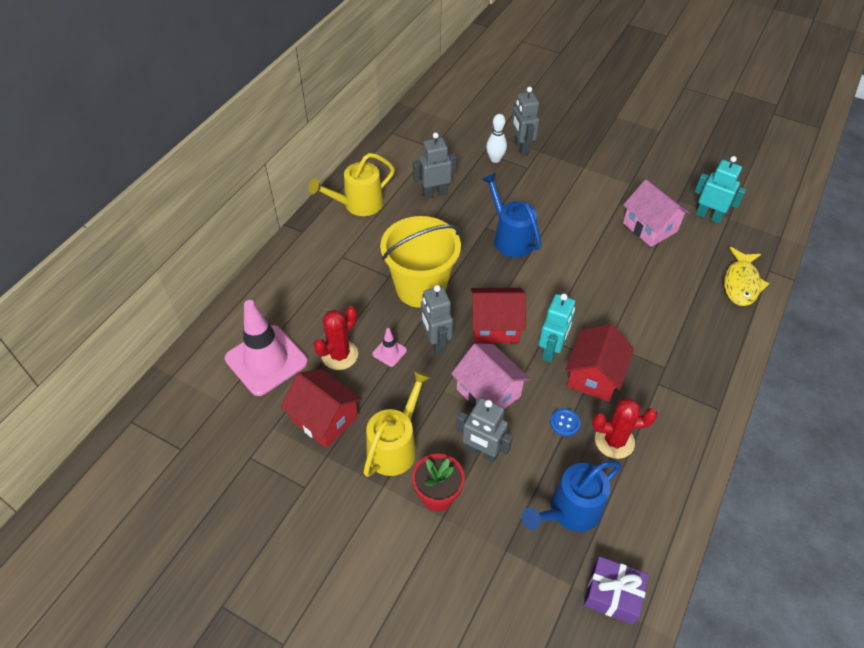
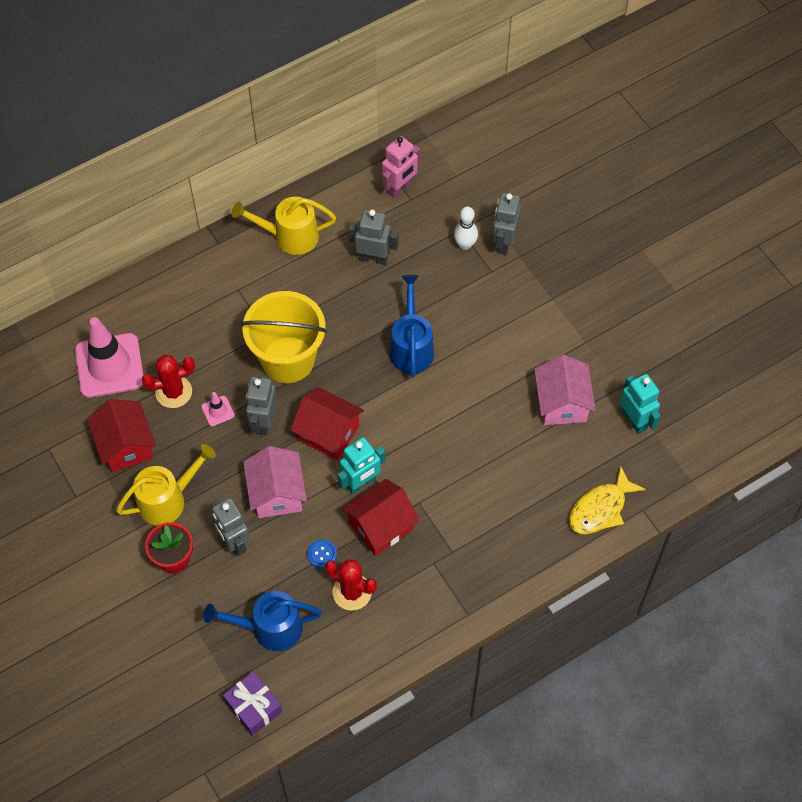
camera: 30 degrees right, 10 degrees up
(419, 144) = (400, 188): none -> pink robot

